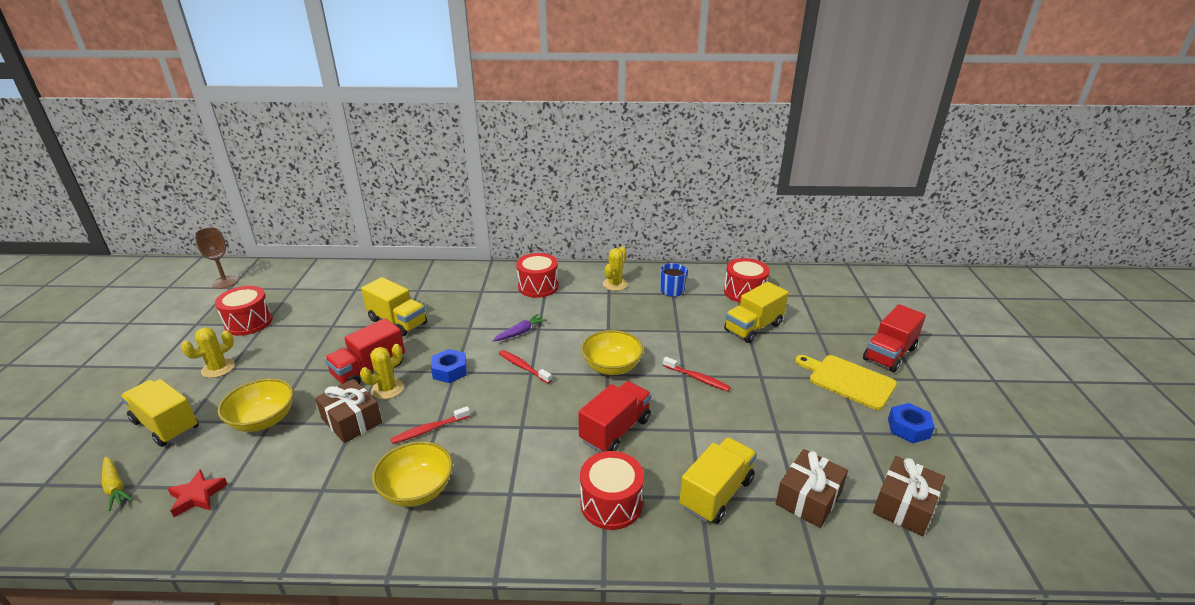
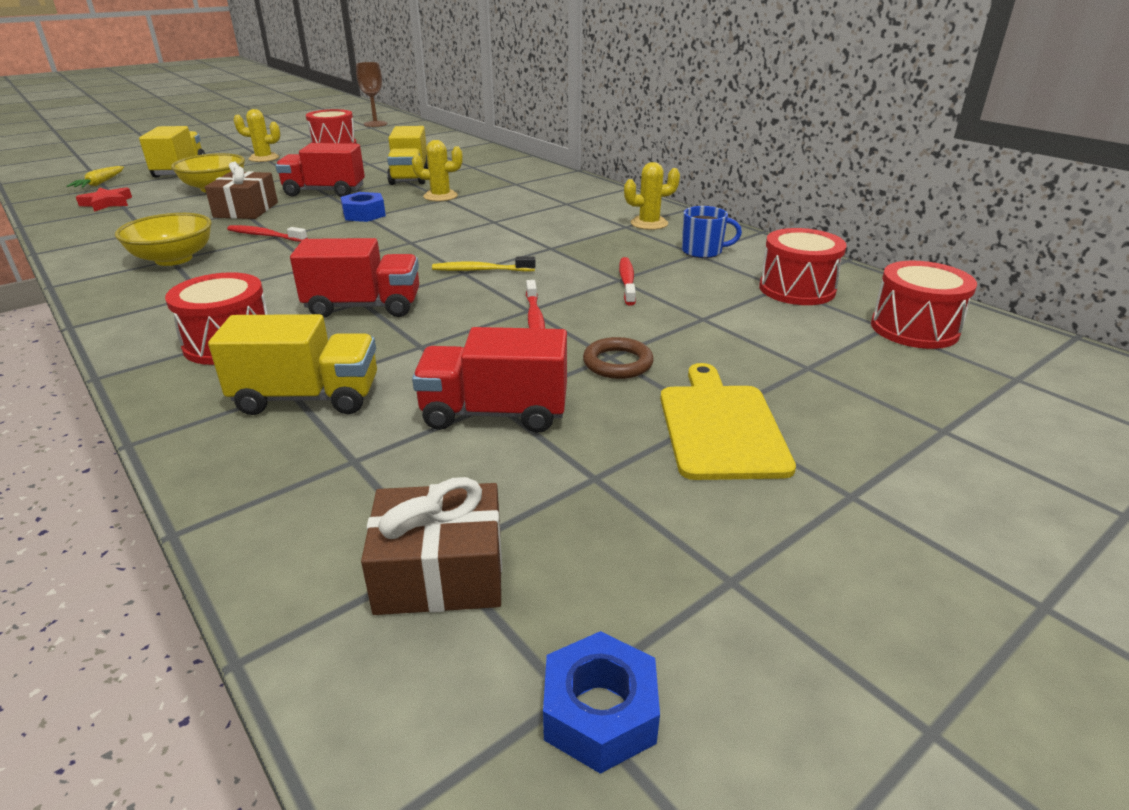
camera: 50 degrees right, 0 degrees up
(387, 389) = (305, 205): yellow cactus -> yellow cactus (440, 196)
(520, 332) = (472, 217): purple carrot -> none
(523, 367) = (415, 236): red toothbrush -> red toothbrush (627, 281)
(538, 286) = (570, 198): red drum -> red drum (914, 329)
(611, 367) = (481, 270): yellow bowl -> yellow toothbrush
(753, 327) = (720, 318): yellow truck -> none
(770, 377) = (617, 363): none -> brown ring
(808, 498) = (365, 469): brown gift -> none
(889, 354) = (877, 446): red truck -> red truck (494, 413)
(908, 428) = (676, 523): blue nut -> blue nut (599, 712)

